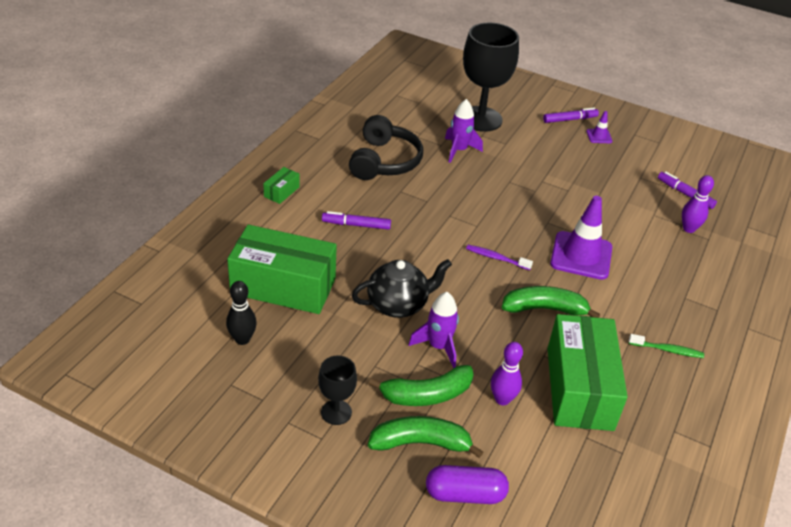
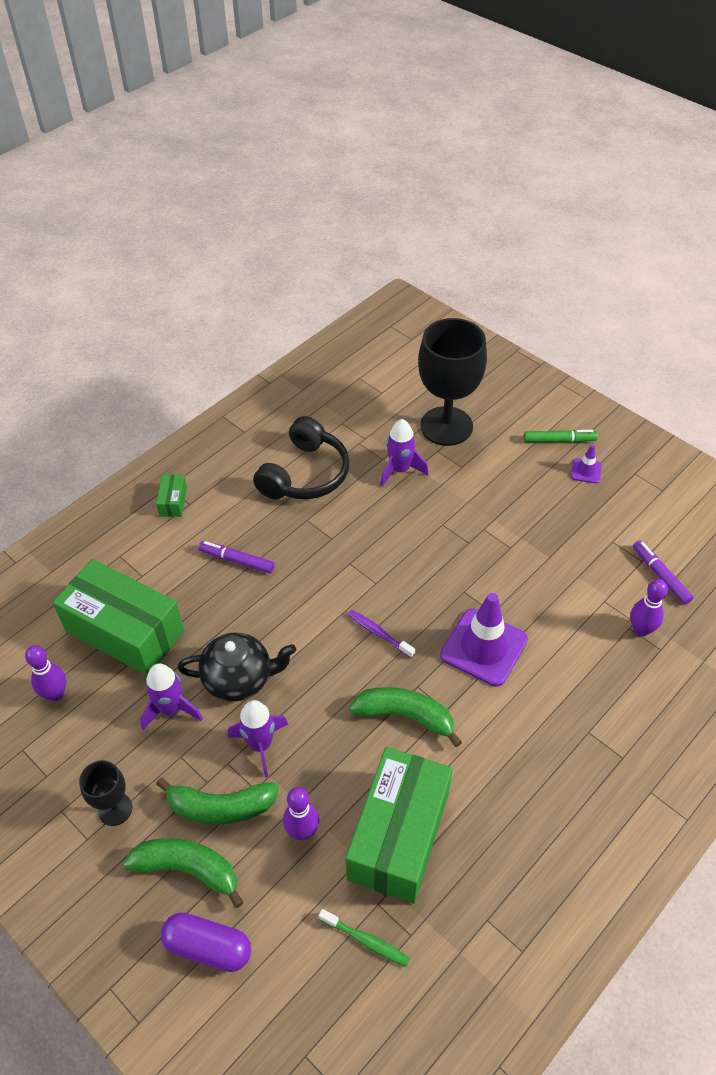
camera: 20 degrees right, 10 degrees up
(242, 339) = (55, 694): black bowling pin -> purple bowling pin
(281, 192) = (173, 502): green box -> green box turned 45 degrees counterclockwise
(350, 334) = (171, 709): none -> purple rocket
(569, 119) = (559, 440): purple marker -> green marker
(667, 350) = (531, 804): green toothbrush -> green toothbrush (366, 941)

